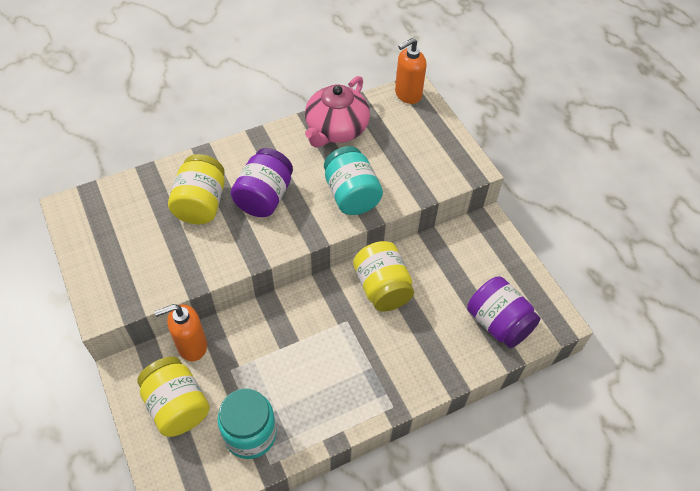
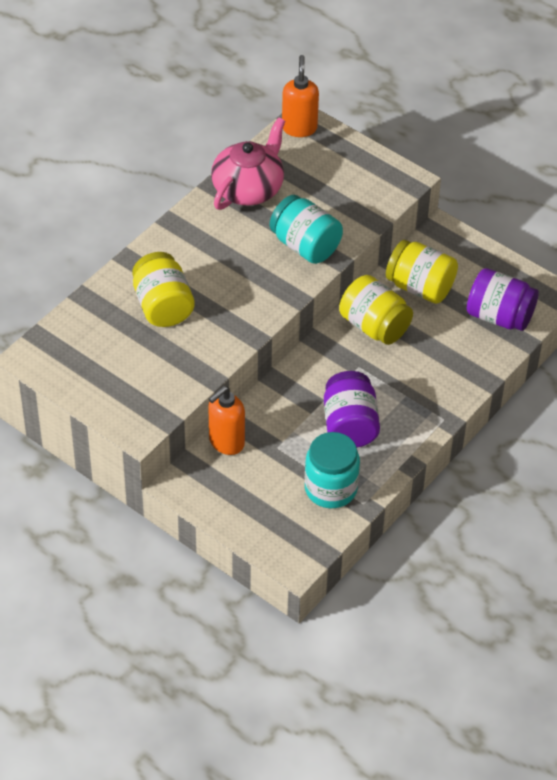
camera: 25 degrees left, 5 degrees down
(177, 406) = (248, 493): yellow jar -> yellow jar (420, 287)
(264, 197) = (221, 278): purple jar -> purple jar (350, 425)
(336, 129) = (248, 188): pink teapot -> pink teapot turned 150 degrees counterclockwise
(407, 94) = (299, 128): orange soap dispenser -> orange soap dispenser turned 150 degrees clockwise

